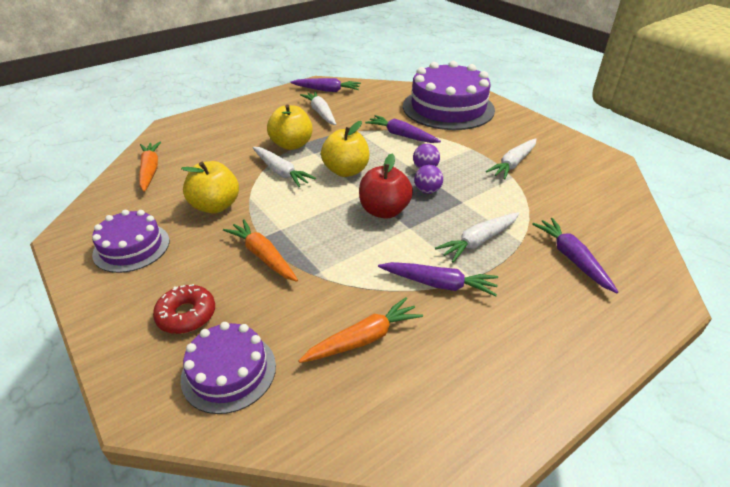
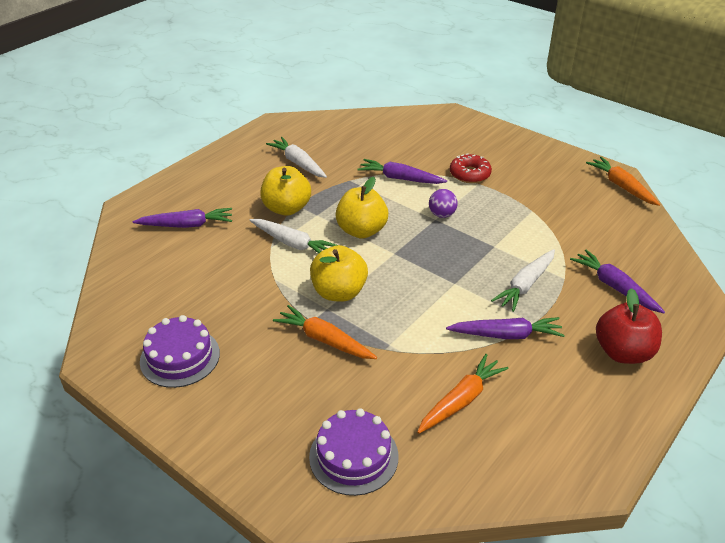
camera: 15 degrees left, 0 degrees up
(150, 171) = (143, 266): orange carrot -> orange carrot (622, 187)
(186, 315) = (282, 414): red donut -> red donut (469, 174)
(215, 206) = (243, 295): yellow apple -> yellow apple (339, 292)
(326, 90) = (290, 132): purple carrot -> purple carrot (186, 225)
(384, 211) = (422, 269): red apple -> red apple (623, 352)
(427, 191) = (455, 240): purple ball -> none
(448, 108) = (435, 136): purple cake -> none
(513, 163) = (526, 194): white carrot -> none

